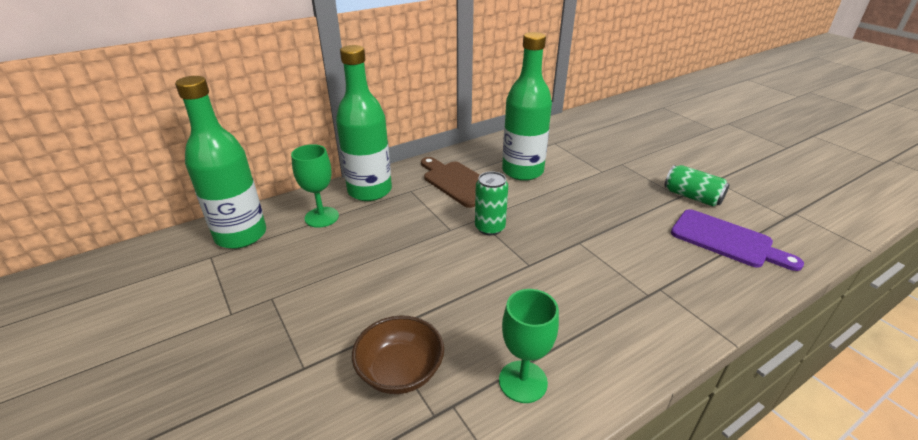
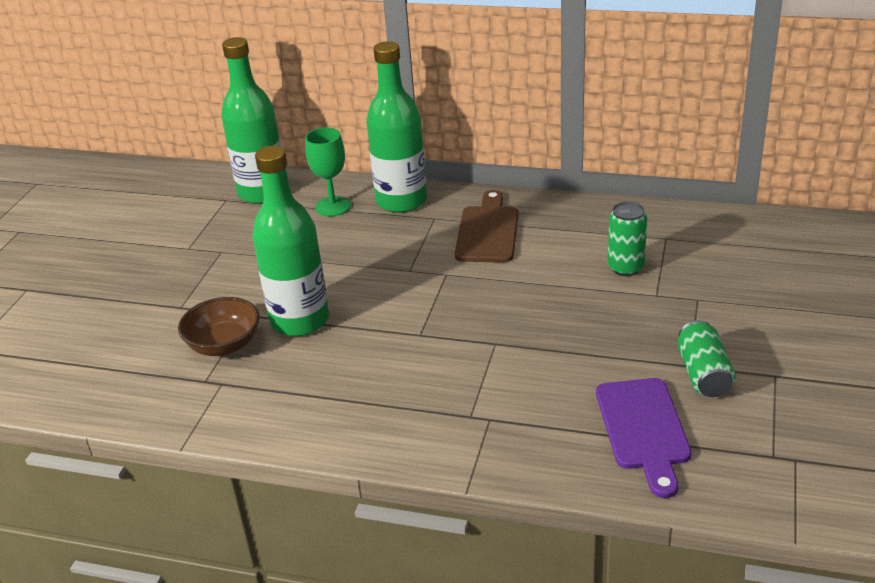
camera: 50 degrees right, 0 degrees up
(490, 228) = (442, 287): green can -> green can (625, 267)
(522, 171) = (569, 251): green bottle -> green bottle (300, 320)
(523, 381) = (280, 401): green goblet -> none

